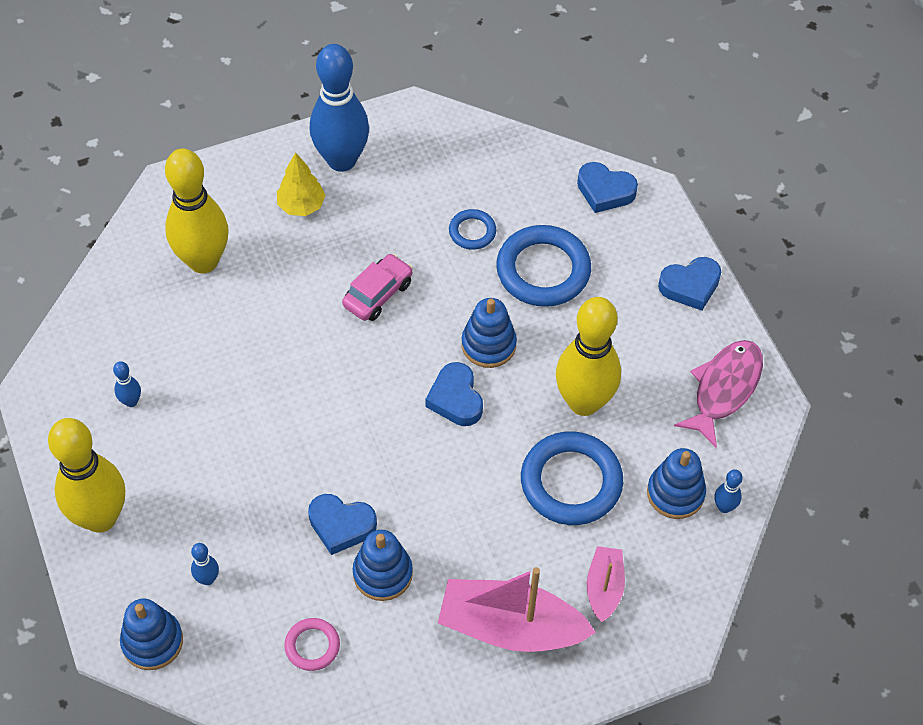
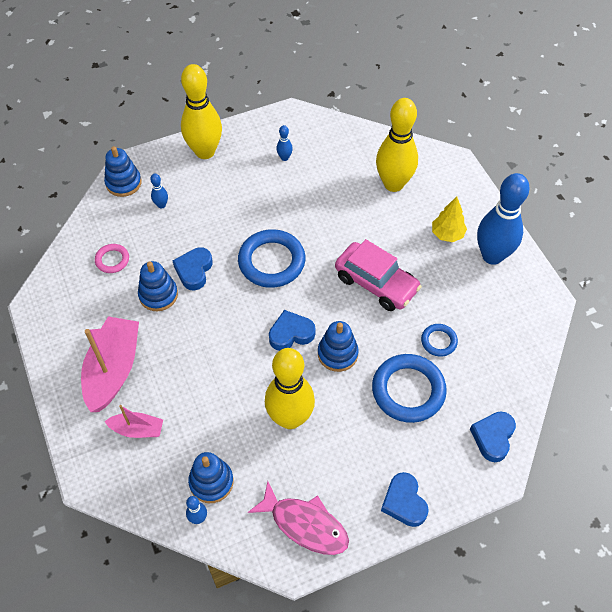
camera: 90 degrees right, 0 degrees up
(378, 294) = (376, 283): pink car -> pink car, size x1.53
(571, 482) = (222, 408): blue ring -> blue ring (271, 261)

